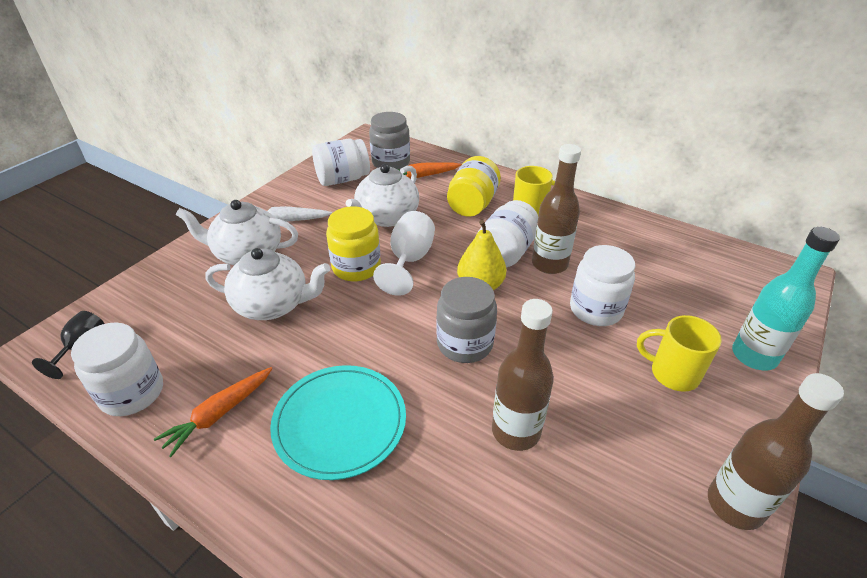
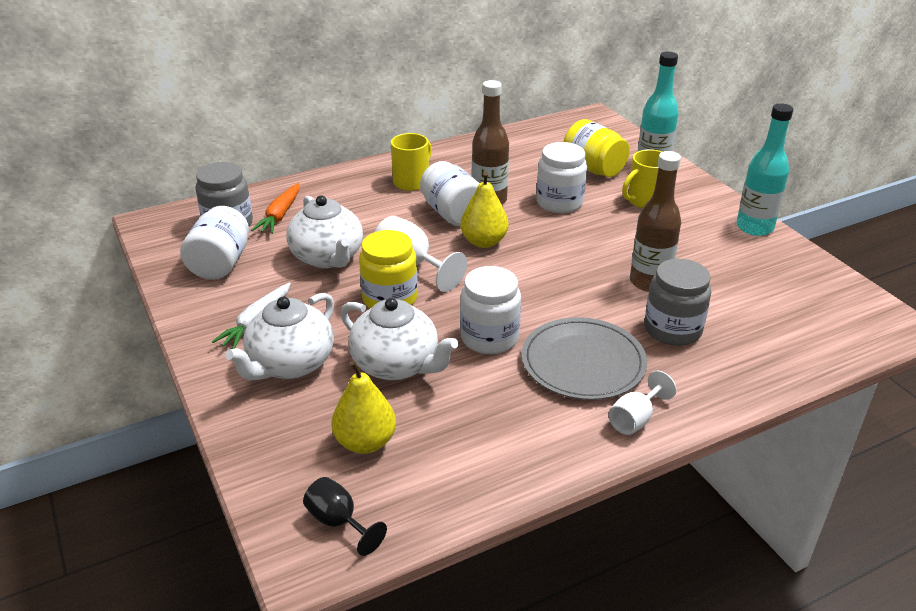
camera: 60 degrees left, 5 degrees down
(132, 393) = (448, 487): white jar -> white jar (489, 338)
(173, 326) = (365, 442): none -> yellow pear
(219, 414) = (522, 431): orange carrot -> none
(269, 498) = (635, 419): none -> white goblet
(273, 305) = (397, 365): white teapot -> white teapot turned 90 degrees clockwise
(340, 422) = (583, 362): turquoise plate -> grey plate
(464, 344) = (545, 273): grey jar -> grey jar (672, 330)
(472, 204) = (364, 205): yellow jar -> yellow jar (593, 168)
(734, 505) = (754, 227): brown bottle -> turquoise bottle

